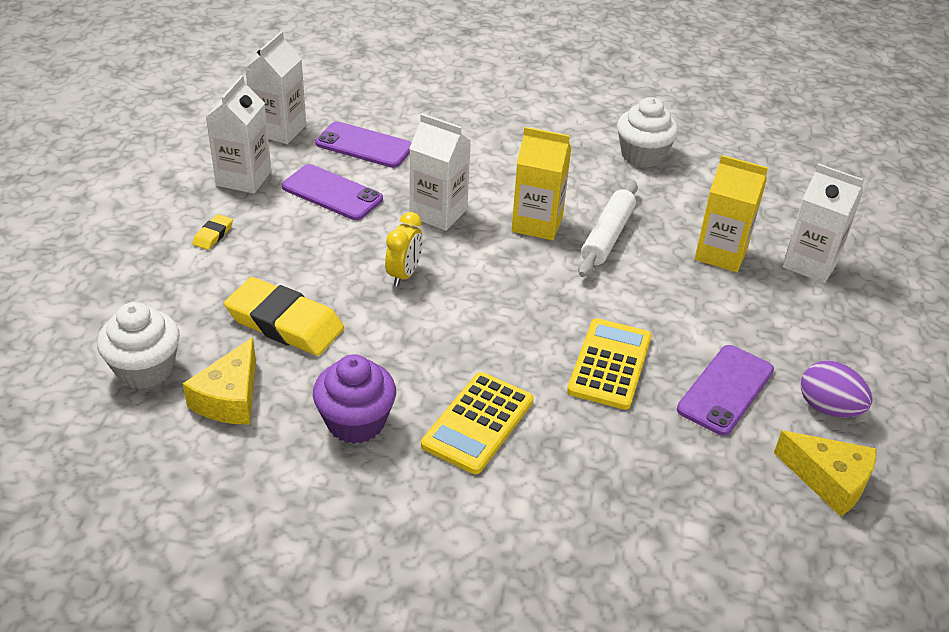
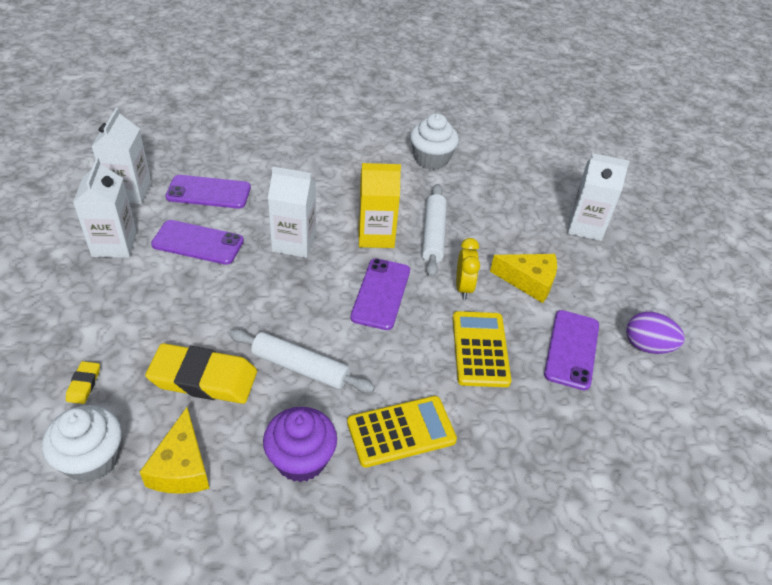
camera: 20 degrees left, 5 degrees up
(213, 235) = (106, 306): yellow eraser -> yellow eraser (84, 384)
(392, 336) = (300, 367): none -> white rolling pin
(404, 274) = (288, 307): yellow clock -> yellow clock (463, 287)
(478, 423) = (401, 431): yellow calculator -> yellow calculator turned 120 degrees counterclockwise
(516, 284) = (381, 294): none -> purple phone
(721, 254) = (521, 232): yellow carton -> none
(829, 481) = (673, 408): yellow cheese -> yellow cheese (529, 281)

